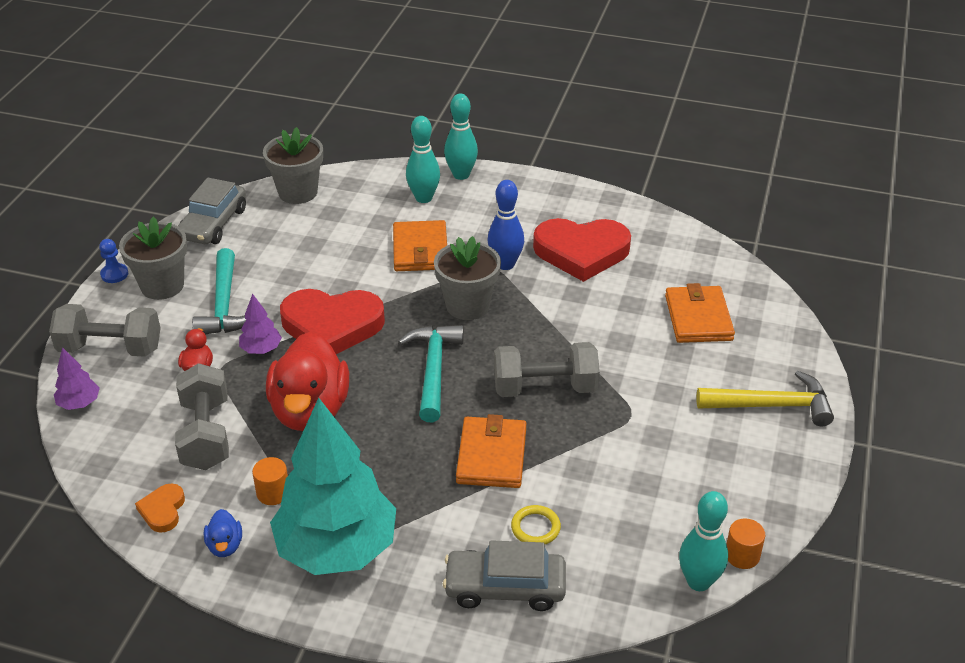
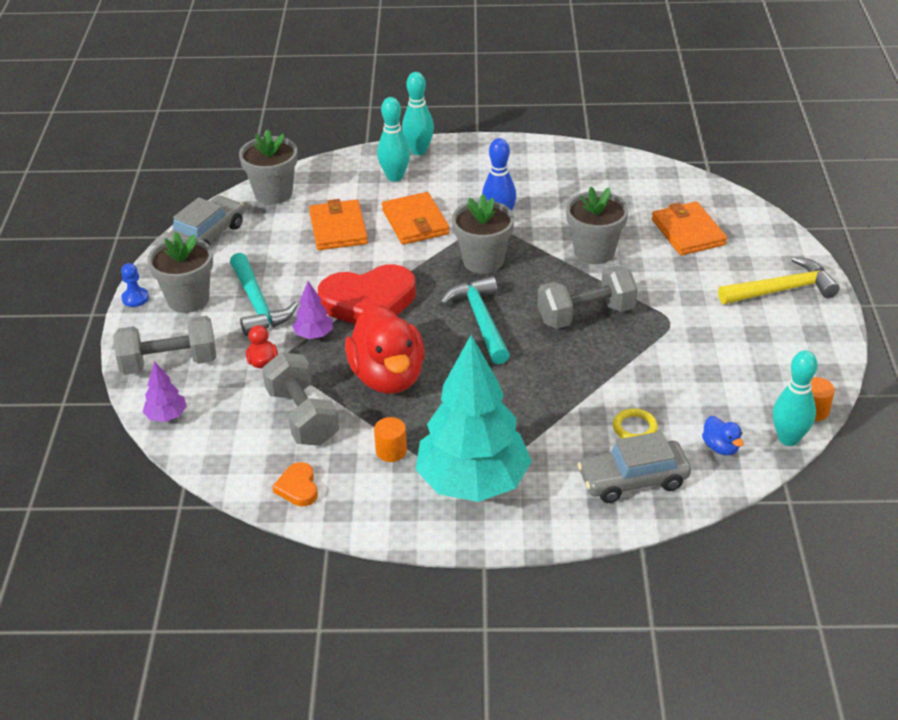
camera: 15 degrees left, 0 degrees up
(213, 224) = (207, 236): grey car -> grey car turned 150 degrees counterclockwise
(225, 545) = (371, 503): blue duck -> blue duck (720, 447)
(491, 455) = (568, 379): orange wallet -> orange wallet (338, 228)
(581, 252) = (561, 197): red heart -> none
(587, 319) = (594, 252): none -> grey flower pot

